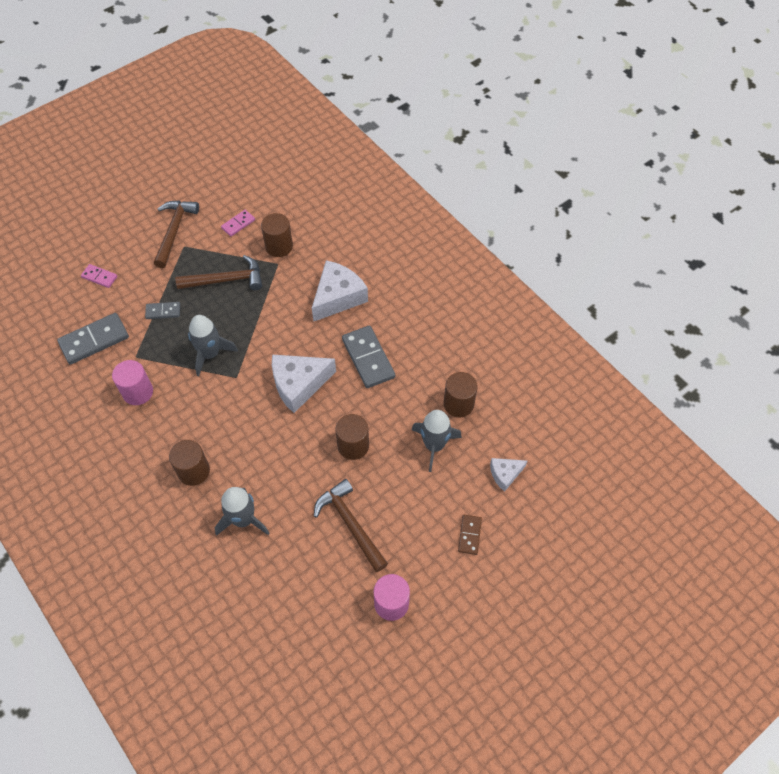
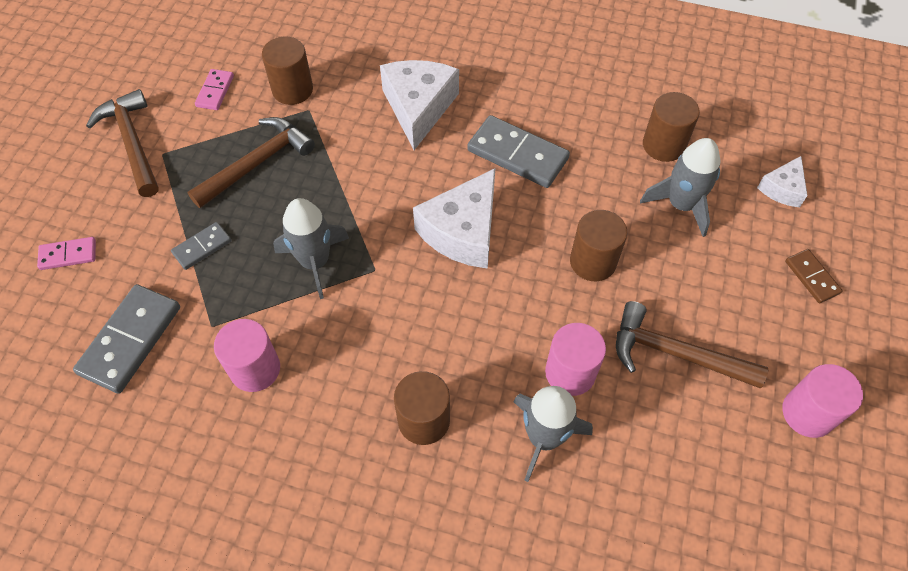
camera: 35 degrees left, 0 degrees up
(286, 496) = (570, 373): none -> pink cylinder

